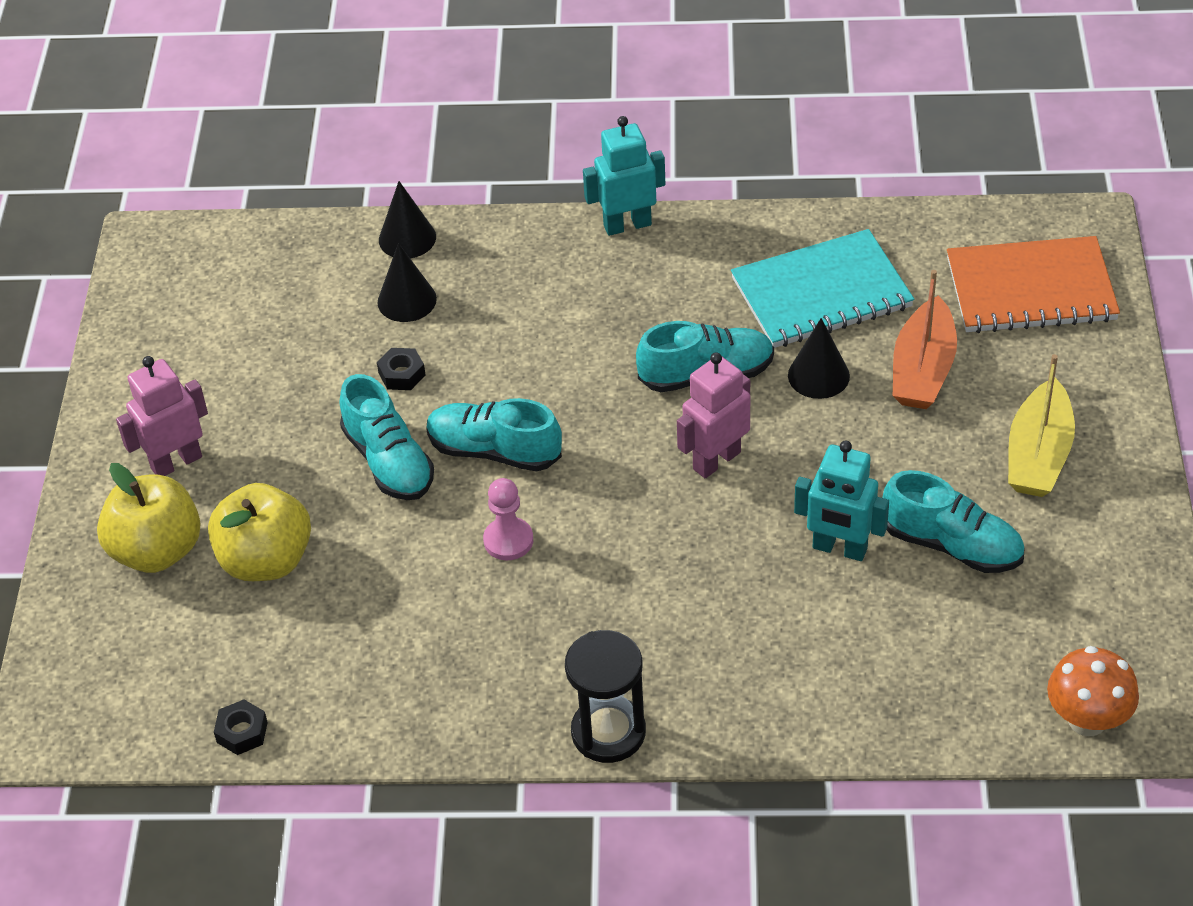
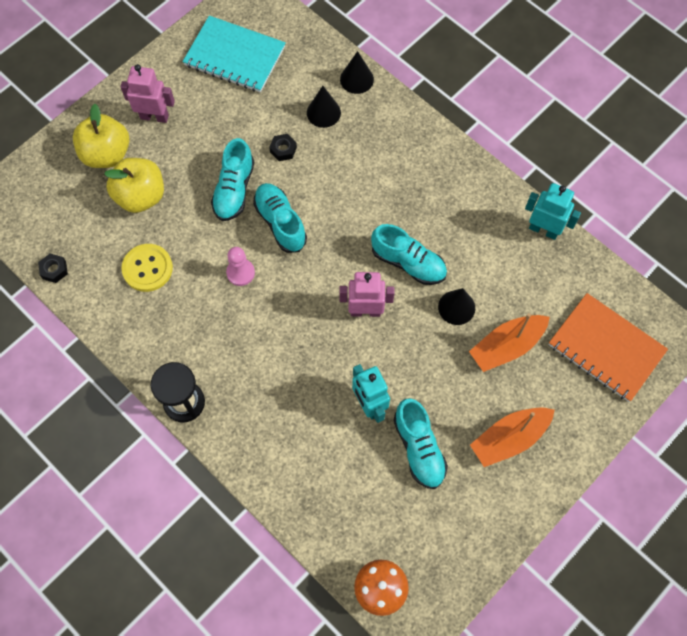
camera: 40 degrees right, 20 degrees up
(375, 630) = (147, 268): none -> yellow button
(627, 225) = (458, 152): turquoise robot -> turquoise robot (543, 230)
(821, 293) = (505, 264): turquoise notebook -> turquoise notebook (235, 56)
(1038, 454) = (509, 438): yellow boat -> orange boat

